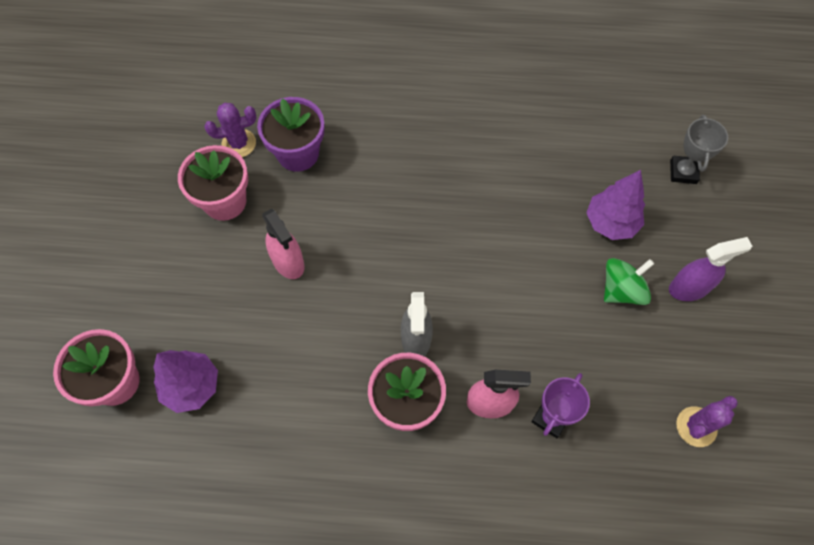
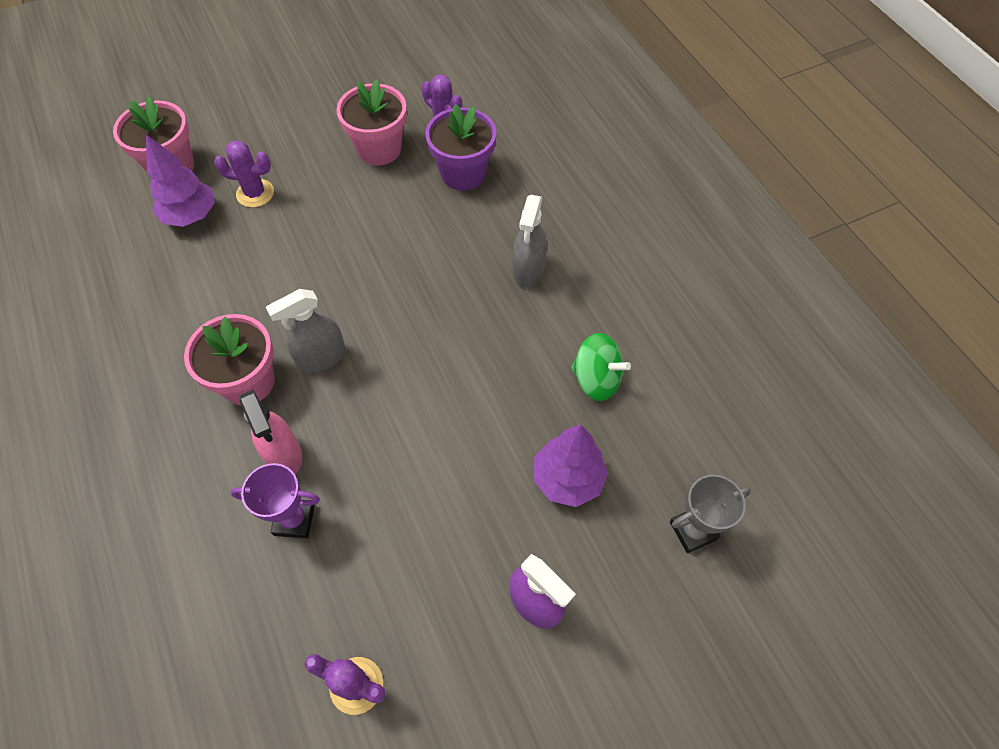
camera: 60 degrees right, 5 degrees down
(204, 321) = (255, 193): none -> purple cactus
(288, 262) = (346, 221): pink spray bottle -> none
(424, 158) = (528, 270): none -> grey spray bottle
(622, 290) = (488, 527): green spinning top -> green spinning top (596, 379)

